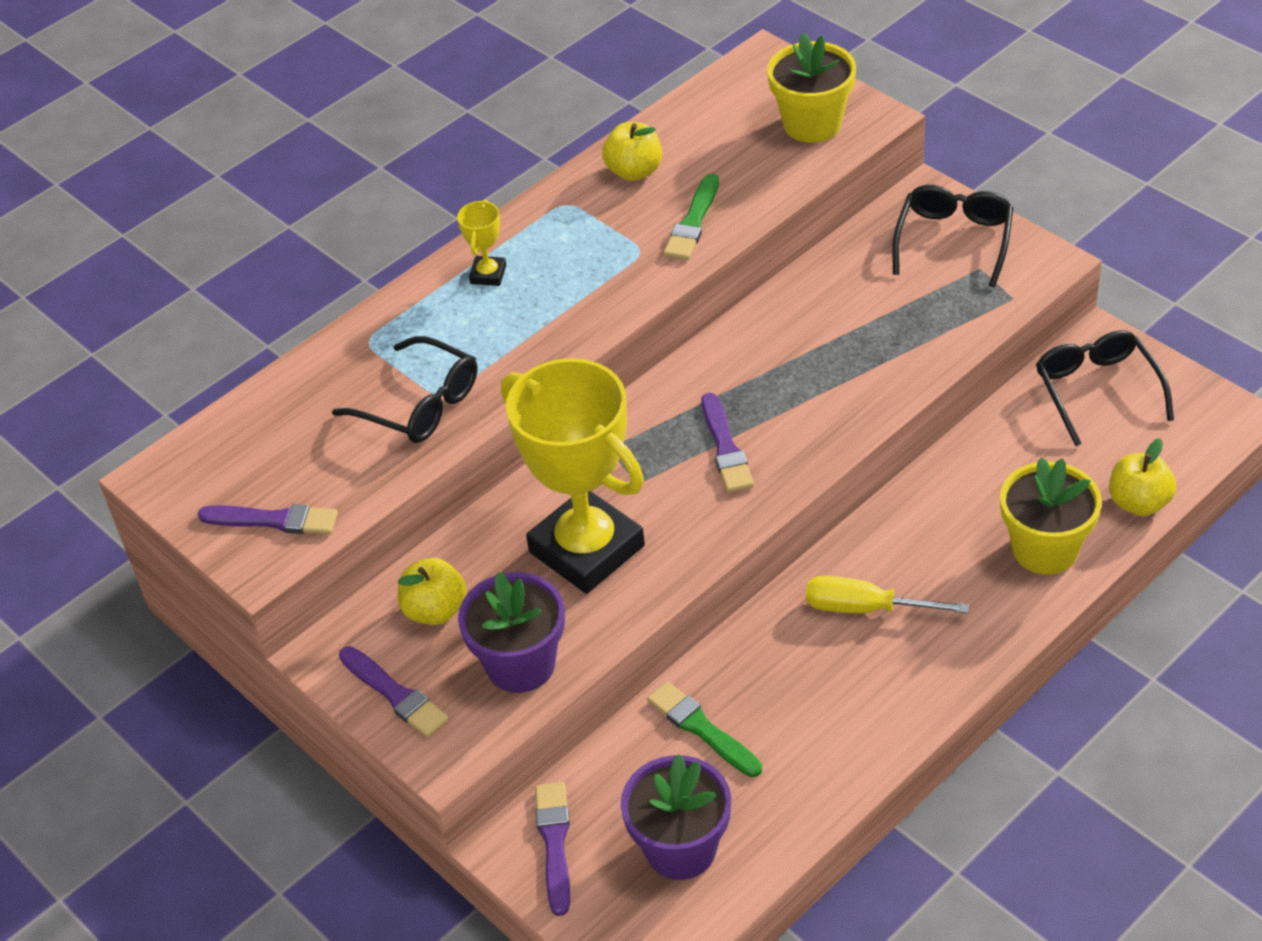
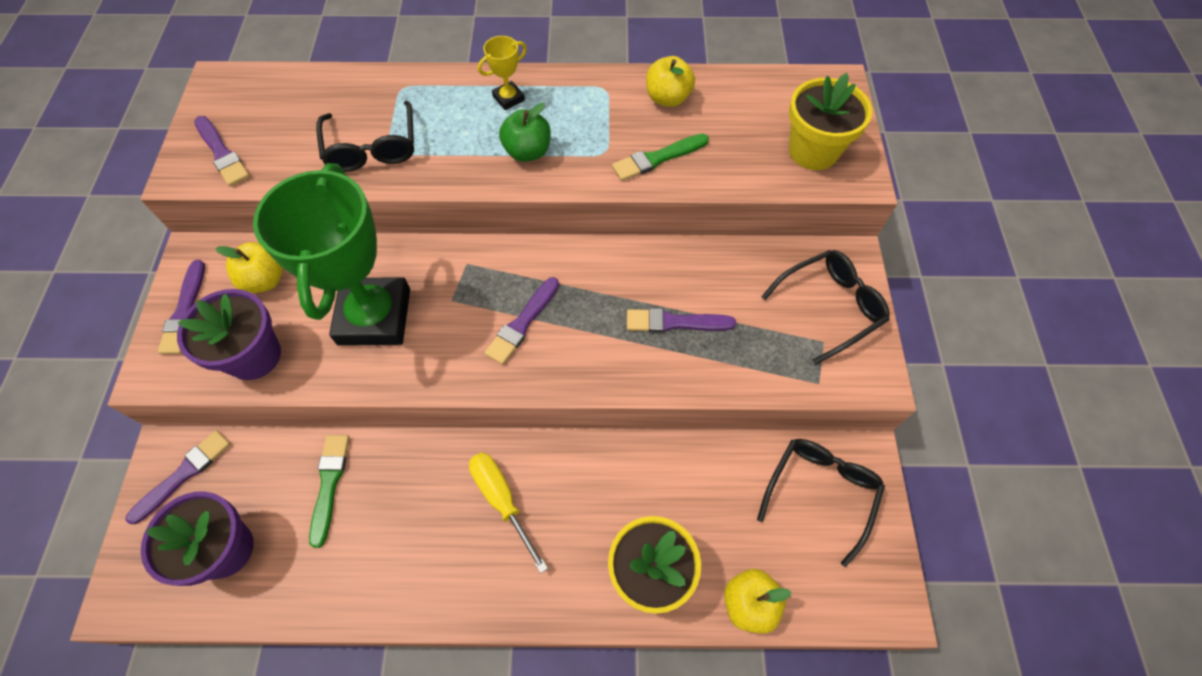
camera: 40 degrees right, 15 degrees up
(572, 300) = (527, 152): none -> green apple
(586, 549) = (374, 316): yellow trophy -> green trophy
(850, 346) = (675, 322): none -> purple brush

